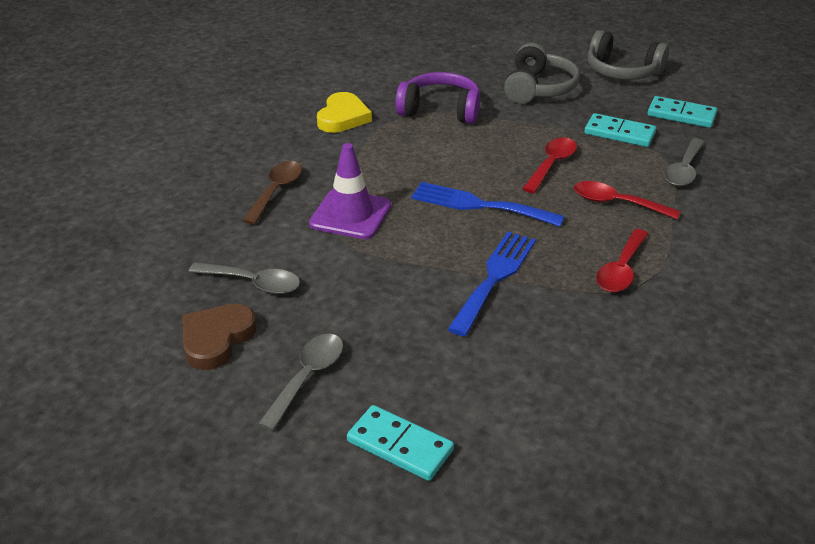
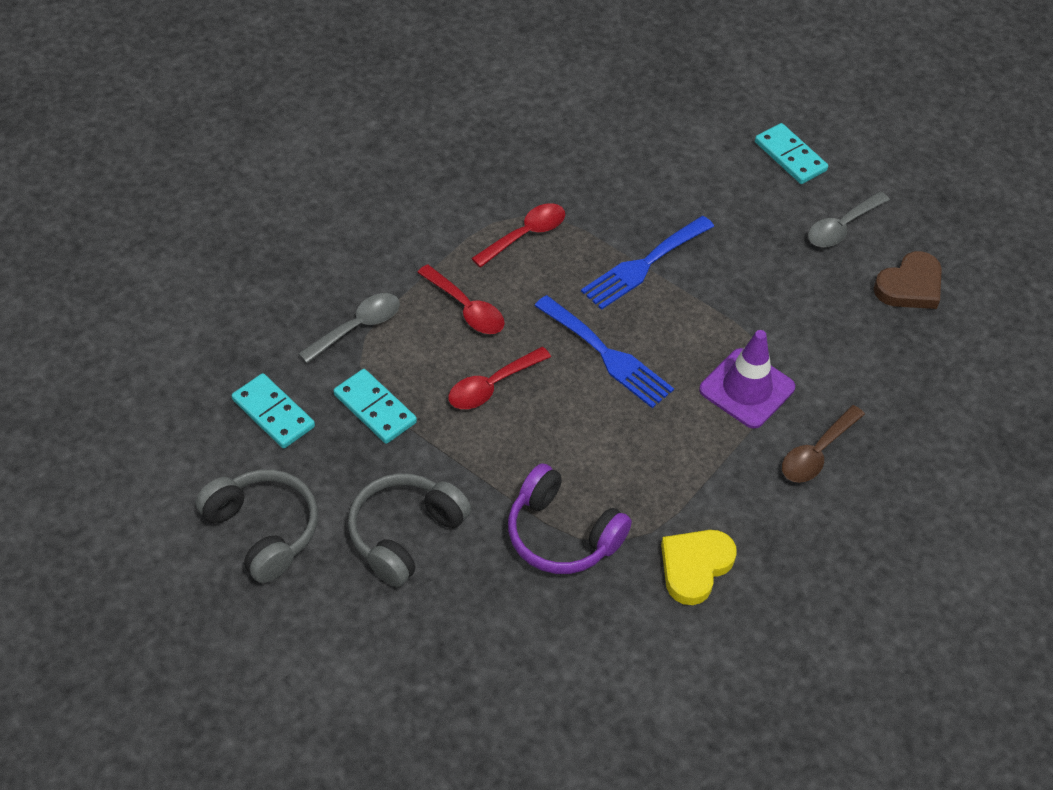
camera: 160 degrees left, 15 degrees up
(253, 283) = (867, 334): grey spoon -> none

